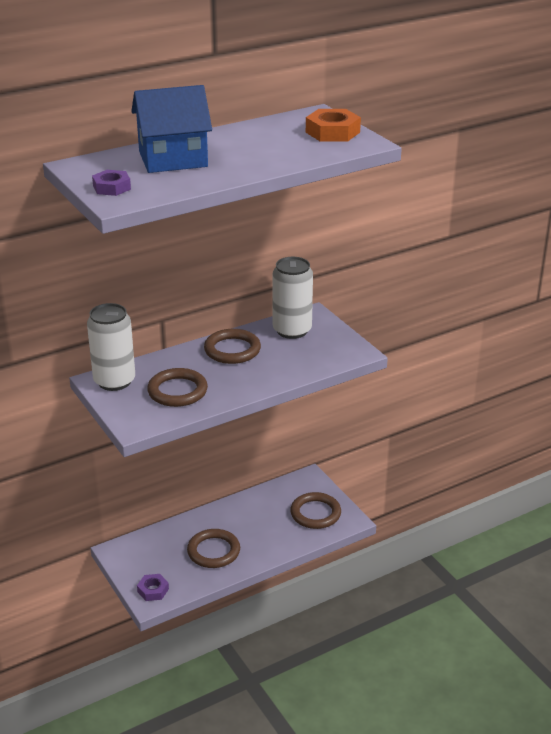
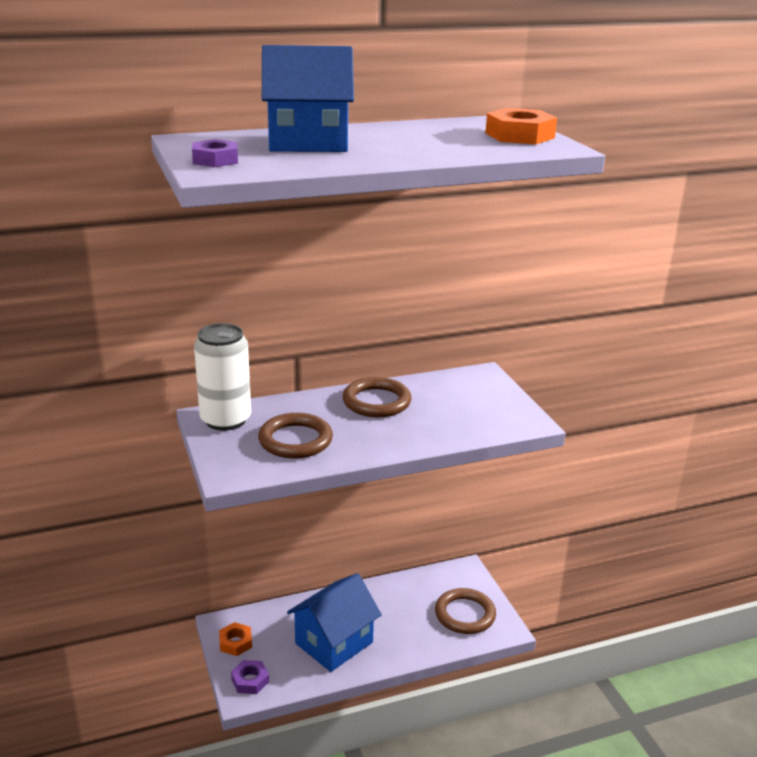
camera: 10 degrees right, 5 degrees down
(132, 563) = (235, 642): none -> orange nut
(213, 551) = (334, 643): brown ring -> blue house
(292, 330) = (454, 388): white can -> none

